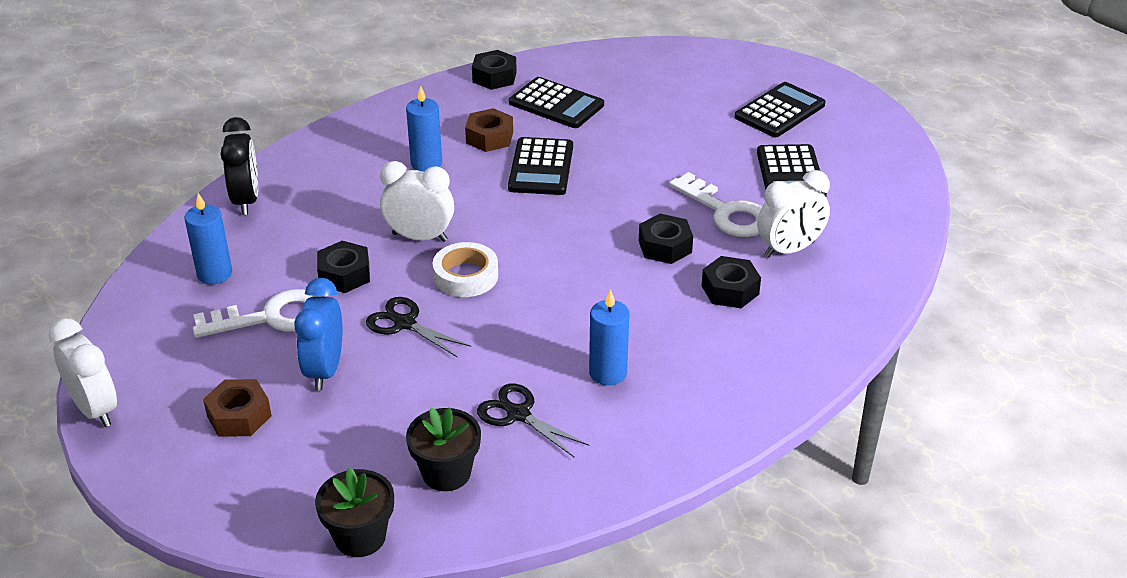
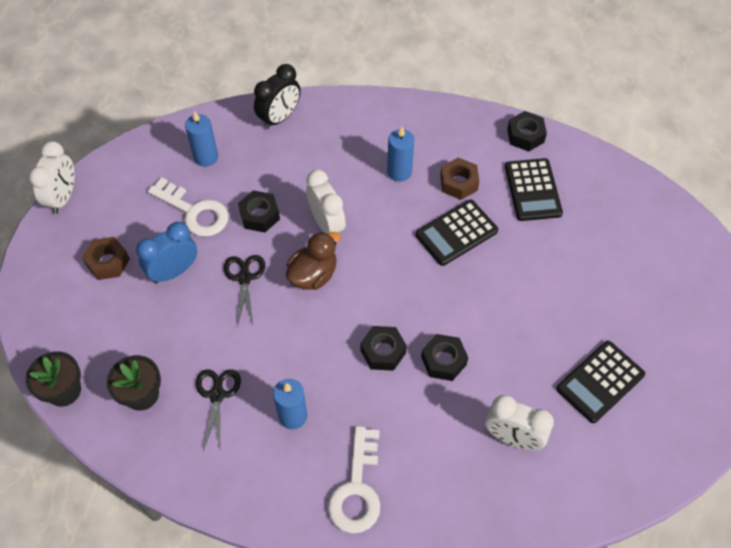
camera: 50 degrees right, 20 degrees up
(466, 276) = (313, 275): white tape -> brown duck
(726, 212) = (515, 371): white key -> white key (357, 489)
(730, 290) = (435, 430): black nut -> black nut (383, 351)
(779, 111) = (670, 324): black calculator -> none

